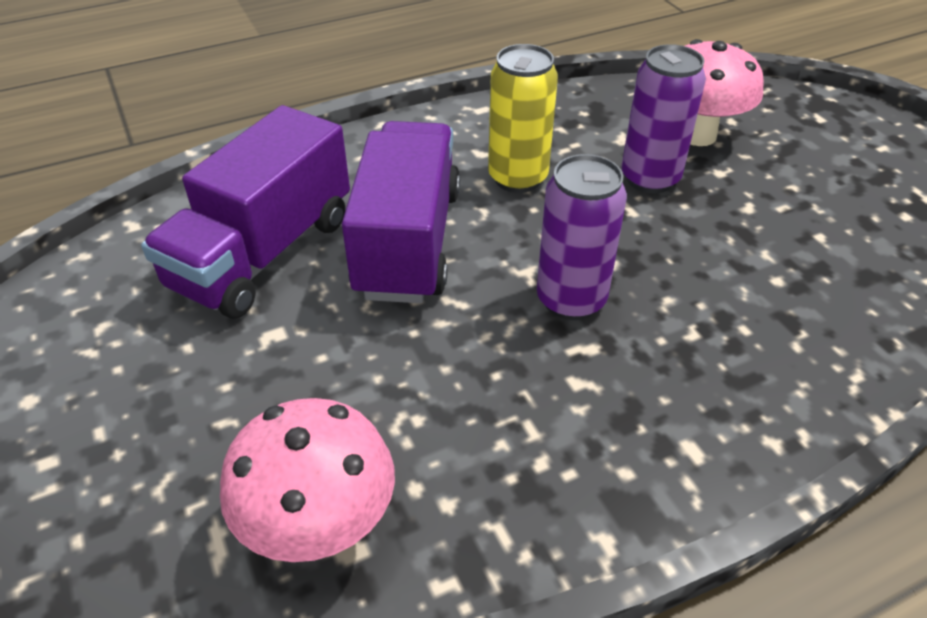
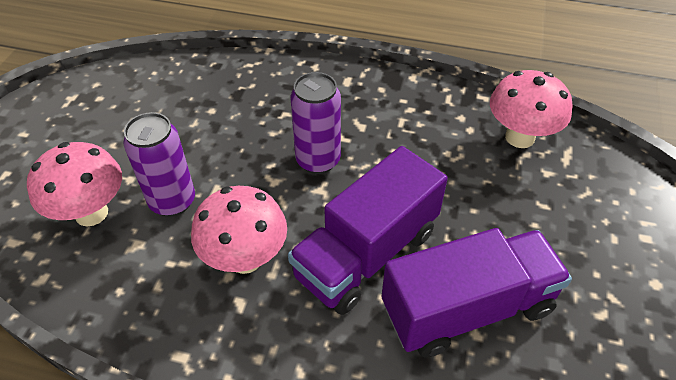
camera: 140 degrees left, 5 degrees up
(517, 178) = (245, 259): yellow can -> pink mushroom

